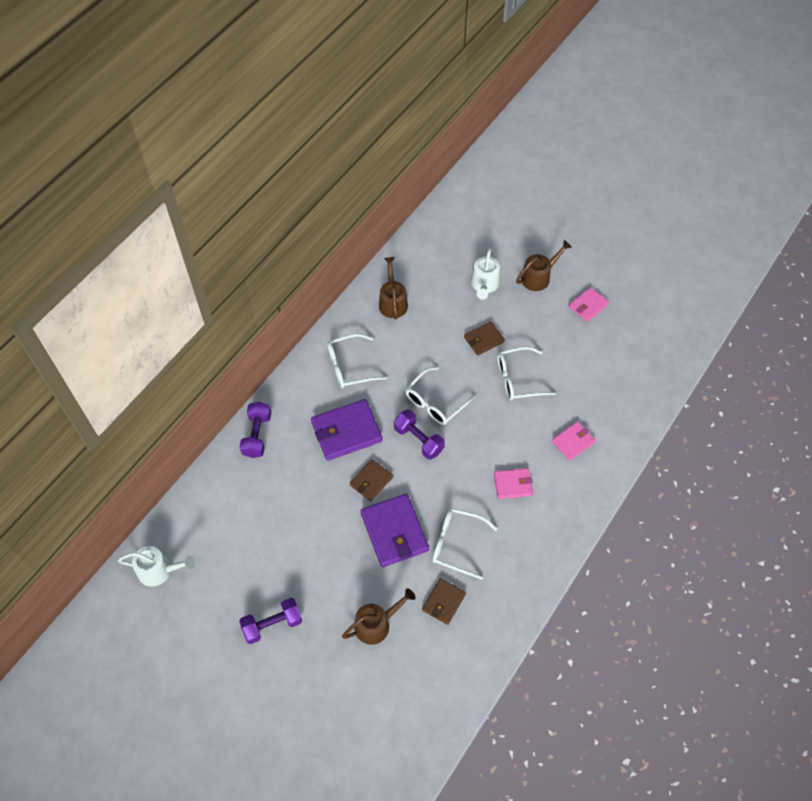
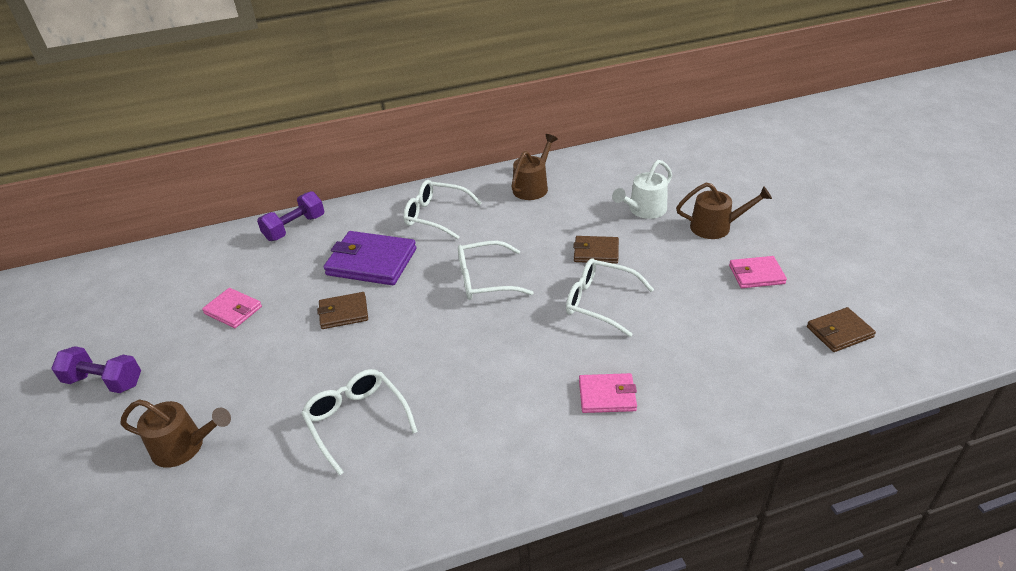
camera: 40 degrees right, 20 degrees down
(159, 570) = (92, 283): white watering can -> none
(394, 532) = (310, 370): purple wallet -> none
(418, 440) = (431, 302): purple dumbbell -> none
(443, 602) = (273, 472): brown wallet -> brown wallet (839, 332)
(513, 484) = (486, 398): pink wallet -> pink wallet (233, 310)

